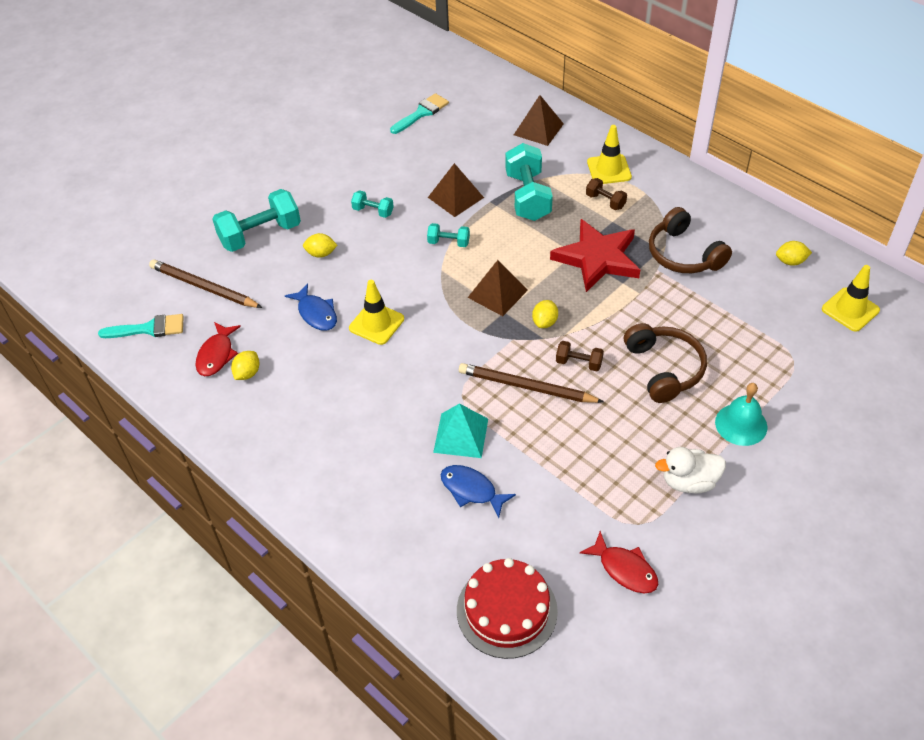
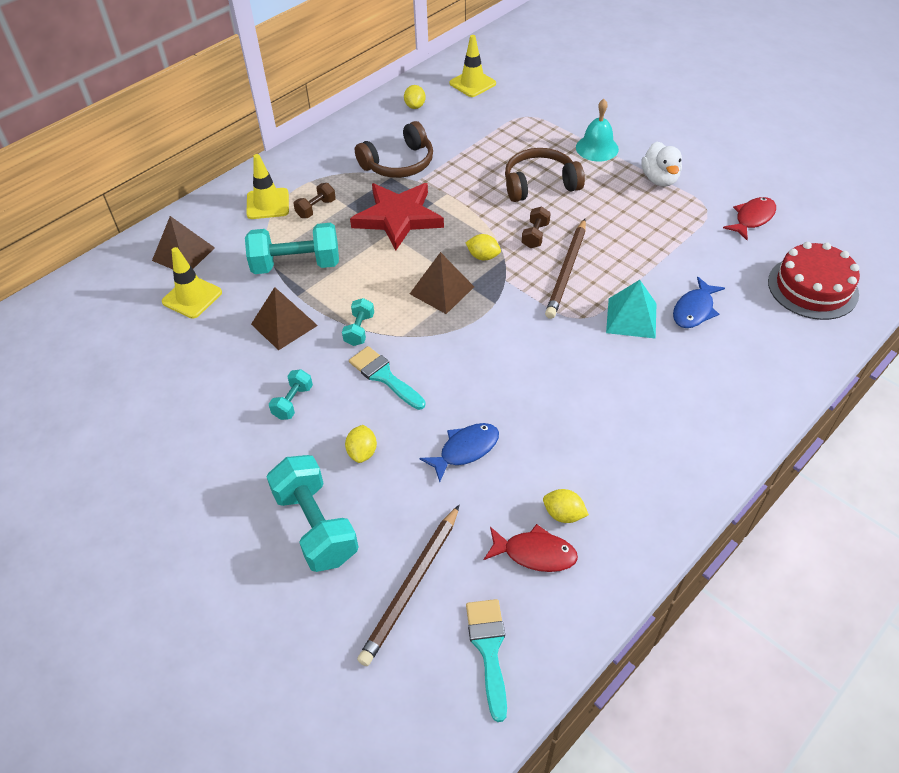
camera: 90 degrees left, 0 degrees up
(376, 323) = (483, 390): yellow traffic cone -> yellow traffic cone (192, 297)
(421, 113) = (113, 359): turquoise brush -> turquoise brush (384, 376)

